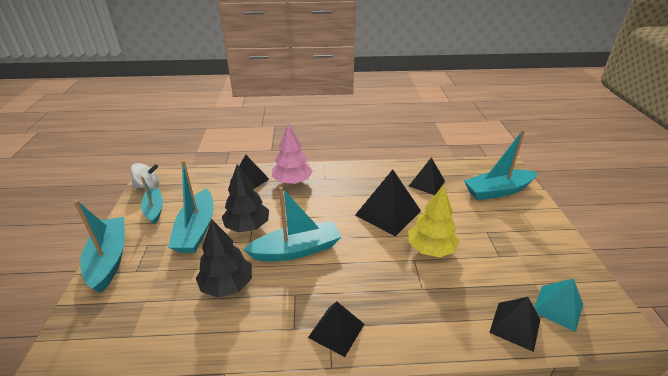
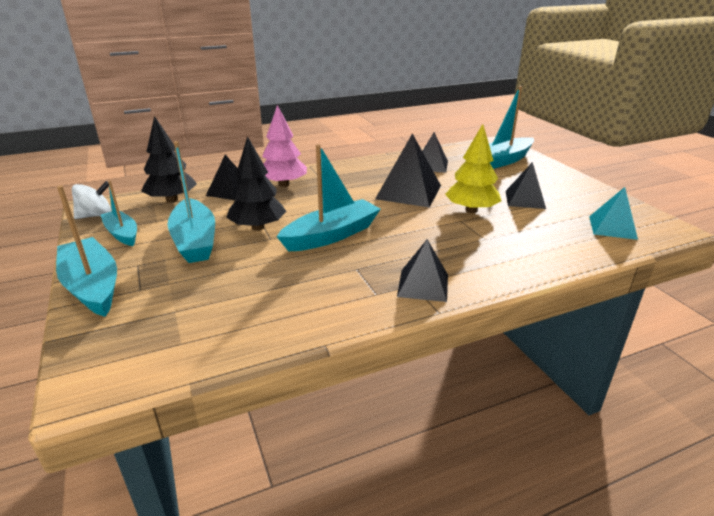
camera: 20 degrees left, 5 degrees down
(227, 285) = (271, 277): black tree -> black tree (172, 200)
(515, 326) = (586, 246): black pyramid -> black pyramid (525, 199)

